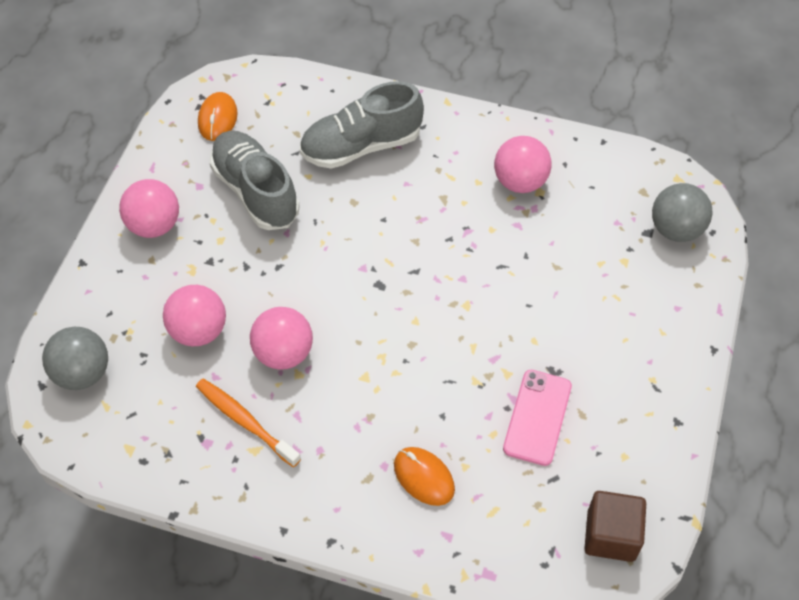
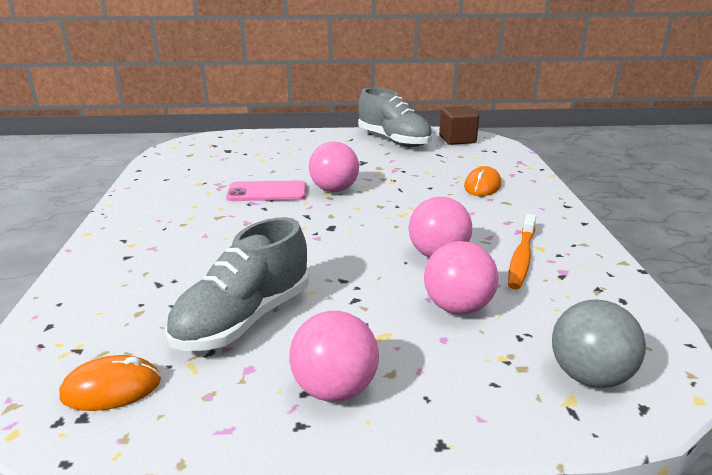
camera: 110 degrees left, 30 degrees down
(361, 146) = (156, 267): grey shoe -> grey shoe (394, 140)
(520, 182) = (190, 191): pink ball -> pink ball (334, 190)
(537, 417) = (401, 162): pink phone -> pink phone (267, 192)
(676, 229) = (222, 144): grey ball -> none

